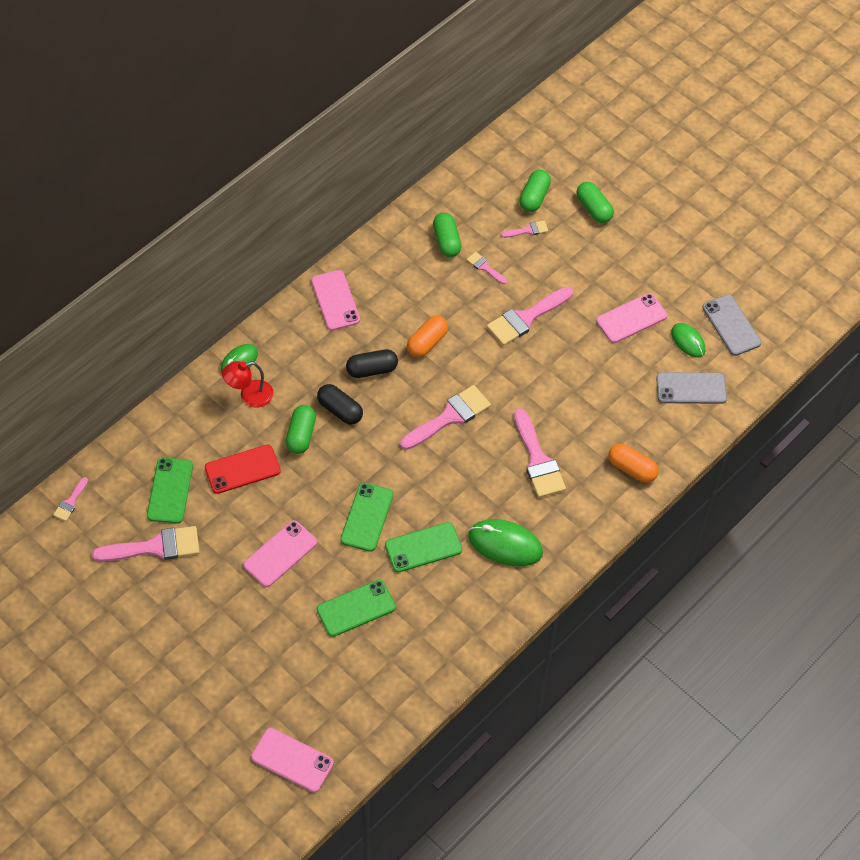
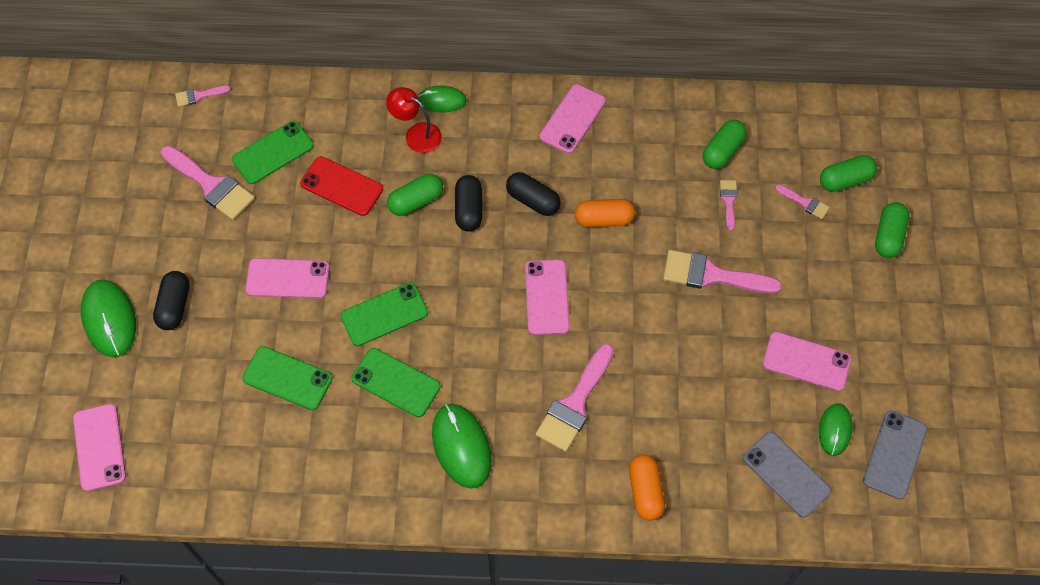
camera: 50 degrees right, 5 degrees up
(197, 686) = (109, 319): none -> green mouse
(229, 638) = (174, 306): none -> black capsule
(449, 417) = (547, 297): pink brush -> pink phone

